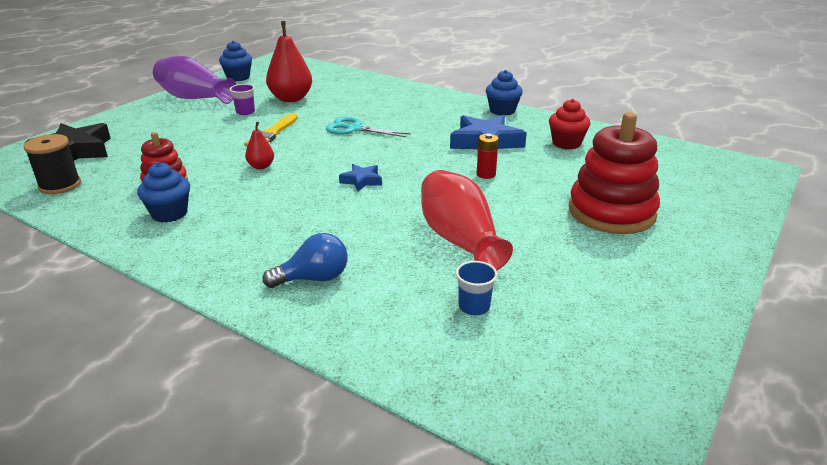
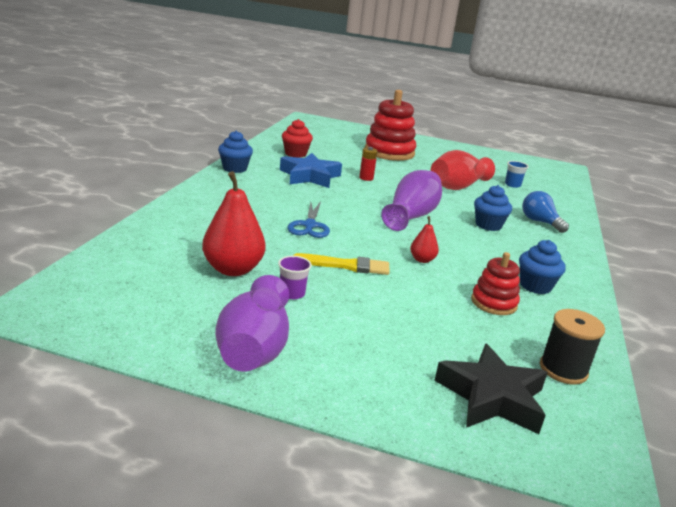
camera: 110 degrees left, 5 degrees down
(238, 77) = (143, 329): blue cupcake -> blue cupcake (488, 225)
(354, 129) = (309, 225): turquoise scissors -> blue scissors
(361, 181) = (411, 216): blue star -> purple vase

